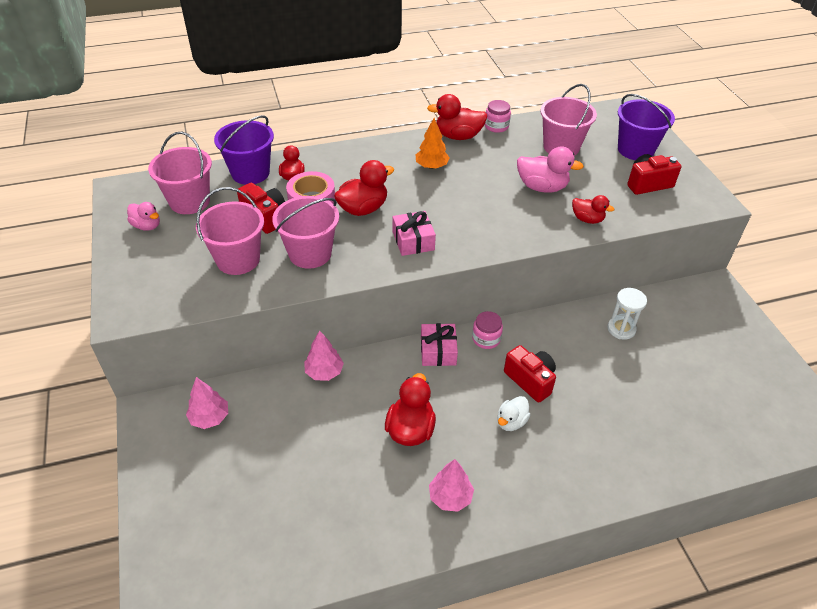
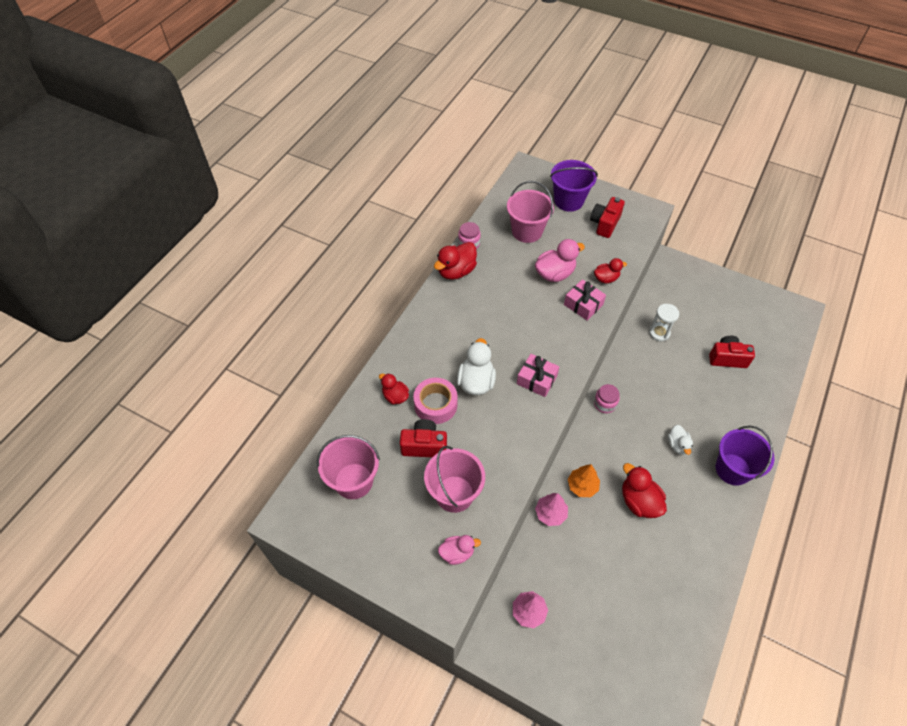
camera: 45 degrees left, 10 degrees up
(147, 226) = (354, 528): pink duck -> pink duck (457, 553)
(250, 173) = (361, 419): purple bucket -> purple bucket (732, 469)
(310, 253) = (491, 446): pink bucket -> none
(363, 209) = (476, 382): red duck -> white duck
(431, 166) = (472, 310): orange tree -> orange tree (582, 486)
(438, 351) = (591, 437): pink gift -> pink gift (583, 305)
(450, 497) = (704, 520): pink tree -> none
(530, 380) = (656, 410): red camera -> red camera (727, 358)

